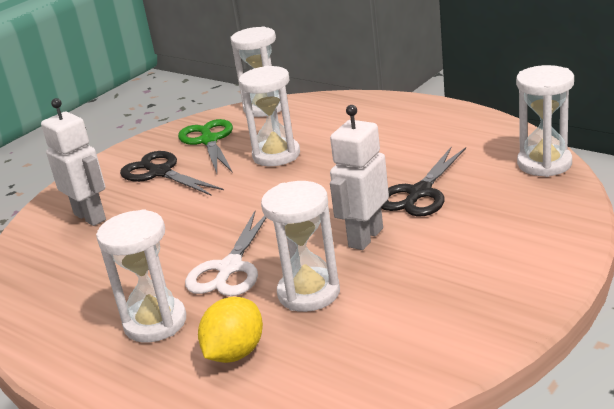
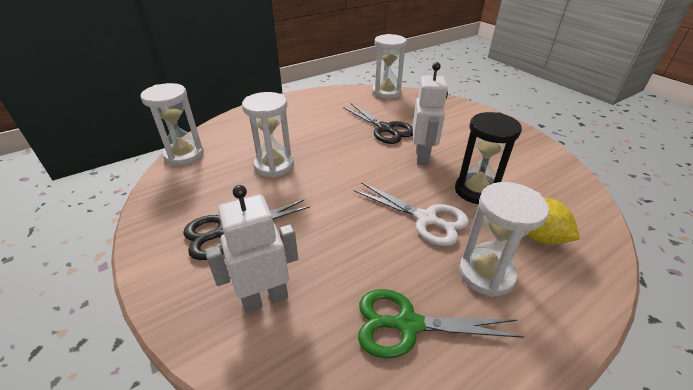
camera: 75 degrees left, 10 degrees up
(209, 141) = (202, 193): green scissors -> green scissors (407, 324)
(309, 293) = (476, 191): white hourglass -> black hourglass
(365, 237) = (422, 157): white robot -> white robot turned 135 degrees counterclockwise

